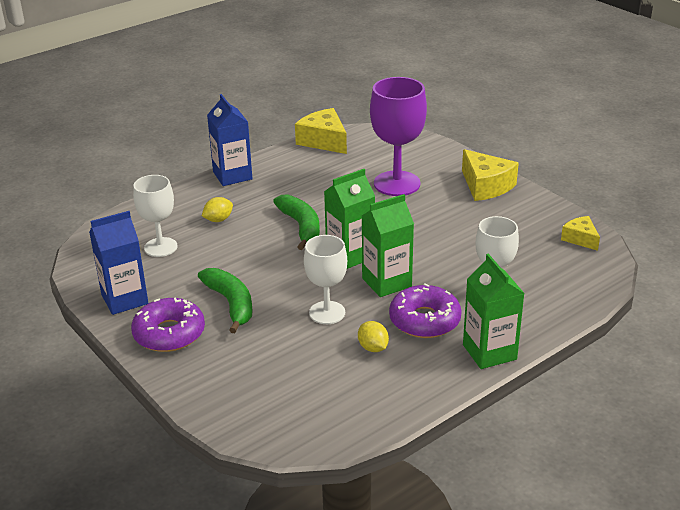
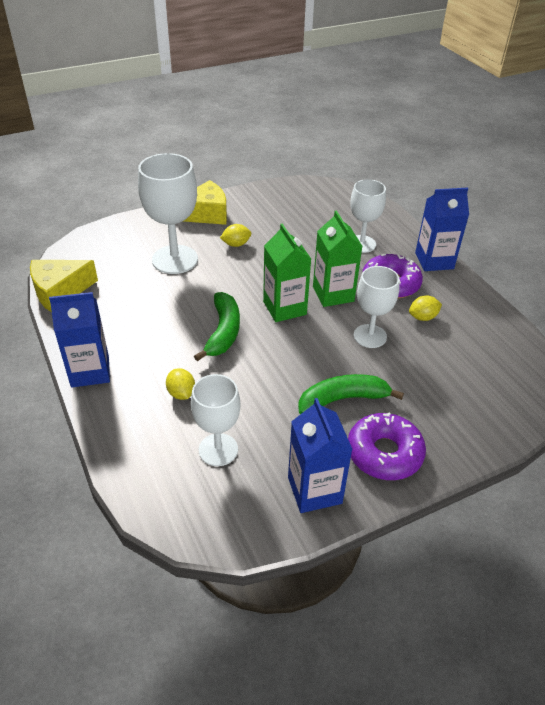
camera: 80 degrees left, 10 degrees up
(301, 227) = (223, 332): green banana -> green banana turned 105 degrees clockwise
(397, 183) = (175, 259): purple goblet -> white goblet
(441, 212) = (236, 244): none -> yellow lemon
(489, 352) = (434, 261): green carton -> blue carton
(580, 239) = (302, 190): yellow cheese -> none

